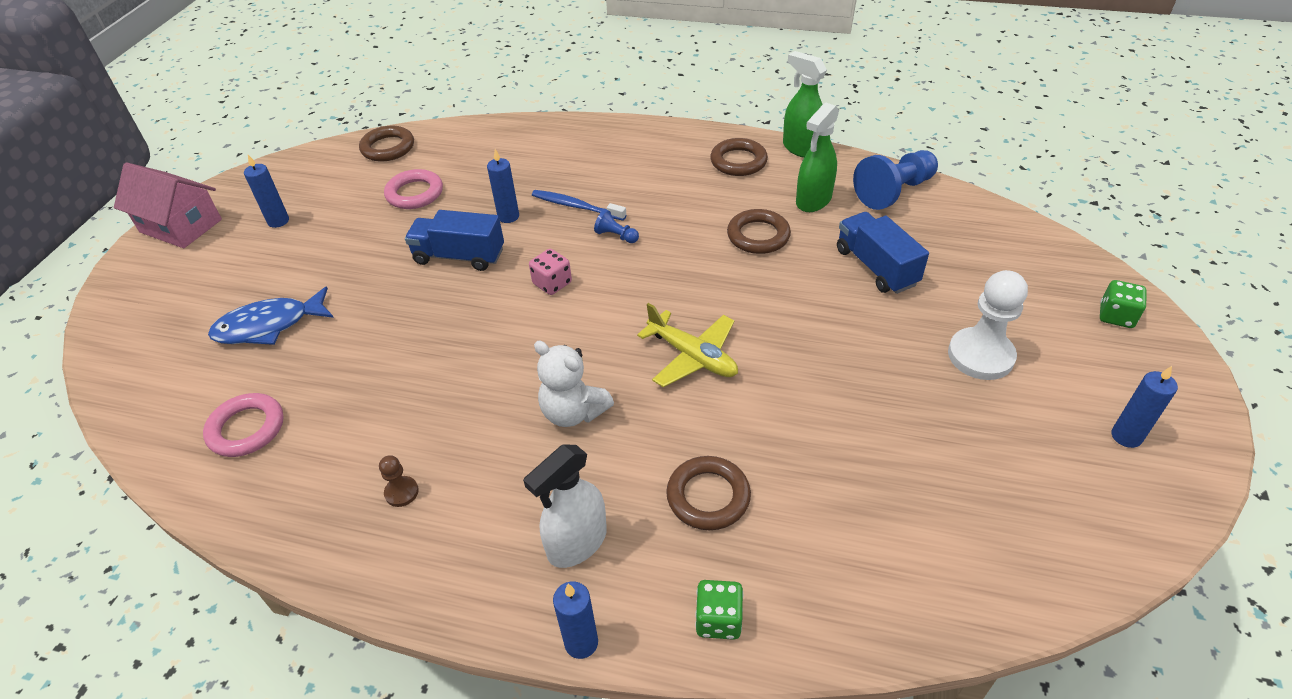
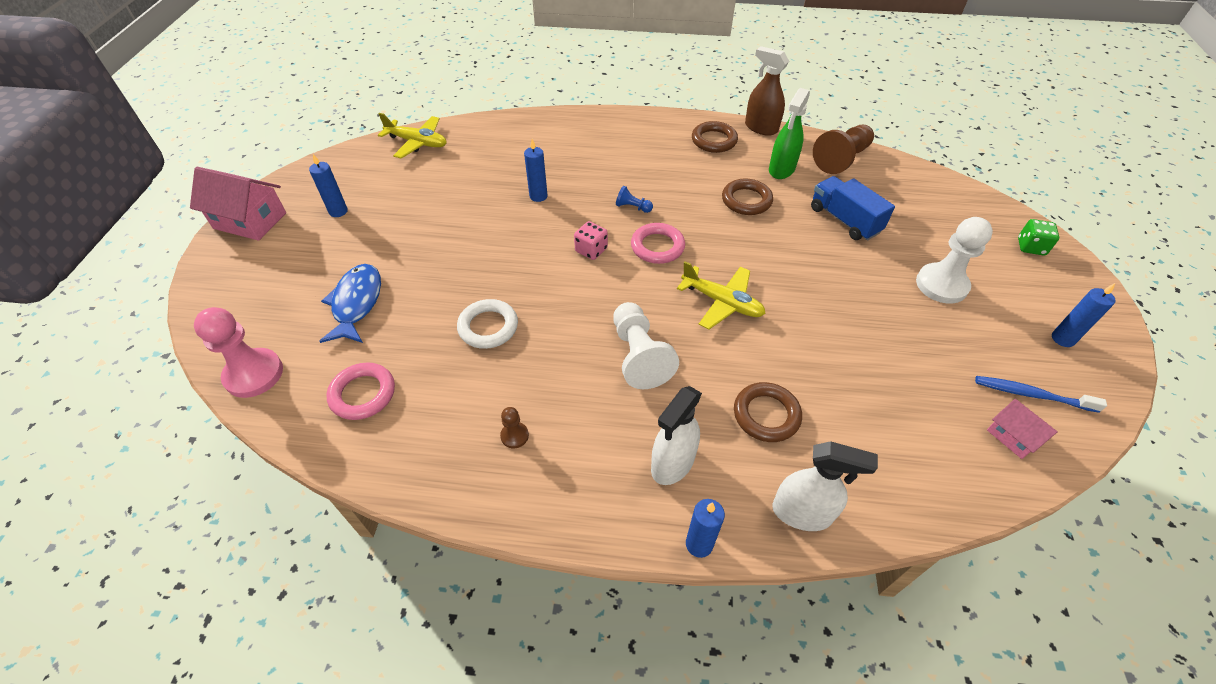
camera: 10 degrees left, 5 degrees up
(137, 396) = (254, 374): none -> pink pawn
(269, 326) = (356, 303): blue fish -> blue fish turned 120 degrees clockwise
(388, 148) = (417, 143): brown ring -> yellow plane
(407, 364) = (488, 327): none -> white ring
(415, 193) = (452, 181): pink ring -> pink ring (657, 247)
(459, 256) = (506, 232): blue truck -> none
(573, 412) = (639, 356): white teddy bear -> white pawn
(576, 206) = (592, 184): blue toothbrush -> blue toothbrush (1031, 394)
(718, 619) = (802, 513): green dice -> white spray bottle
(802, 149) = (761, 128): green spray bottle -> brown spray bottle
(894, 192) = (841, 159): blue pawn -> brown pawn
(1021, 554) = (1013, 436): none -> pink house

